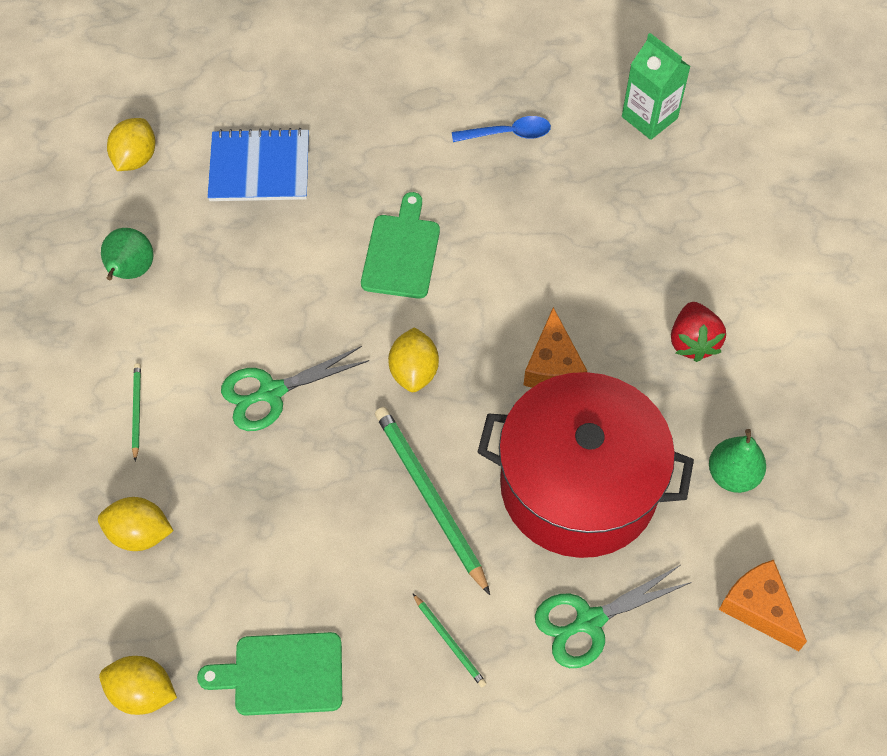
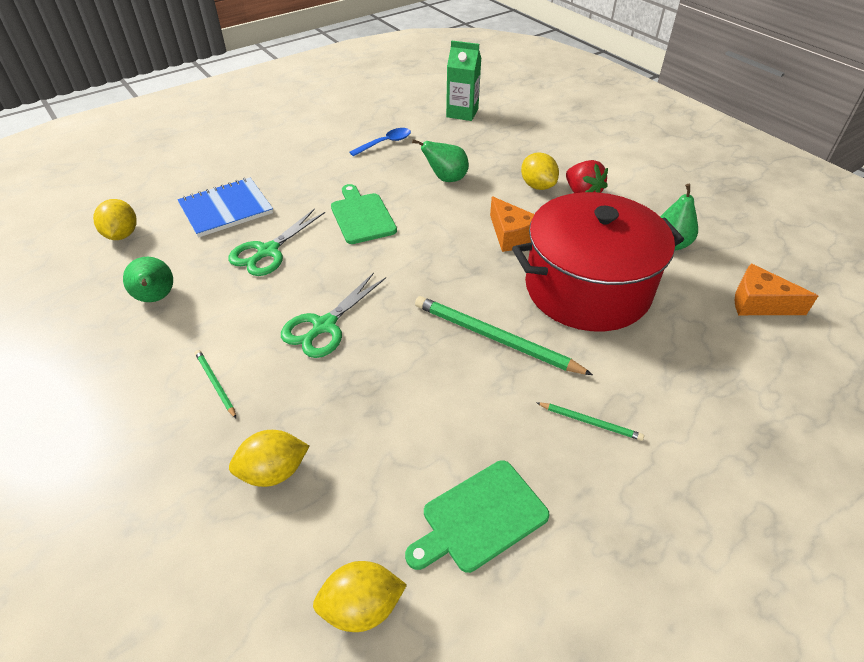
camera: 30 degrees left, 15 degrees down
(414, 372) = (422, 273): yellow lemon -> yellow lemon (537, 186)
(540, 235) = (446, 179): none -> green pear
(589, 621) = (670, 360): green scissors -> green scissors (268, 251)

